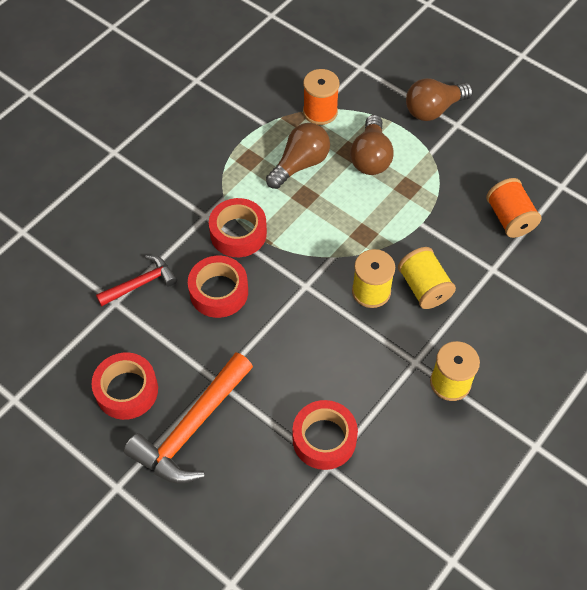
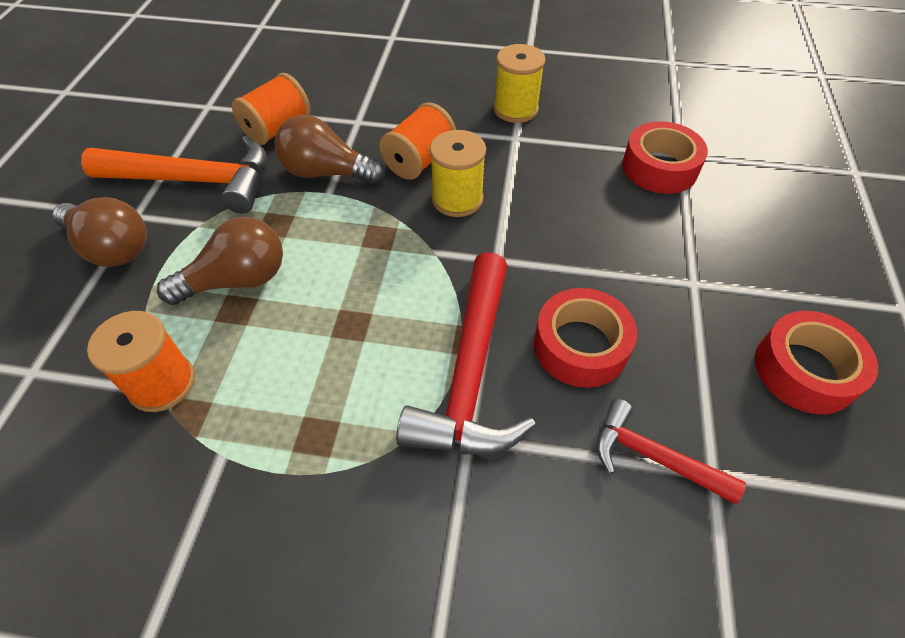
camera: 120 degrees left, 5 degrees down
(191, 428) = (769, 276): orange hammer -> orange hammer (196, 181)
(238, 233) = (470, 374): red tape -> red hammer
(300, 164) = (292, 358): brown light bulb -> brown light bulb (326, 173)
(424, 287) = (419, 161): yellow spool -> orange spool

